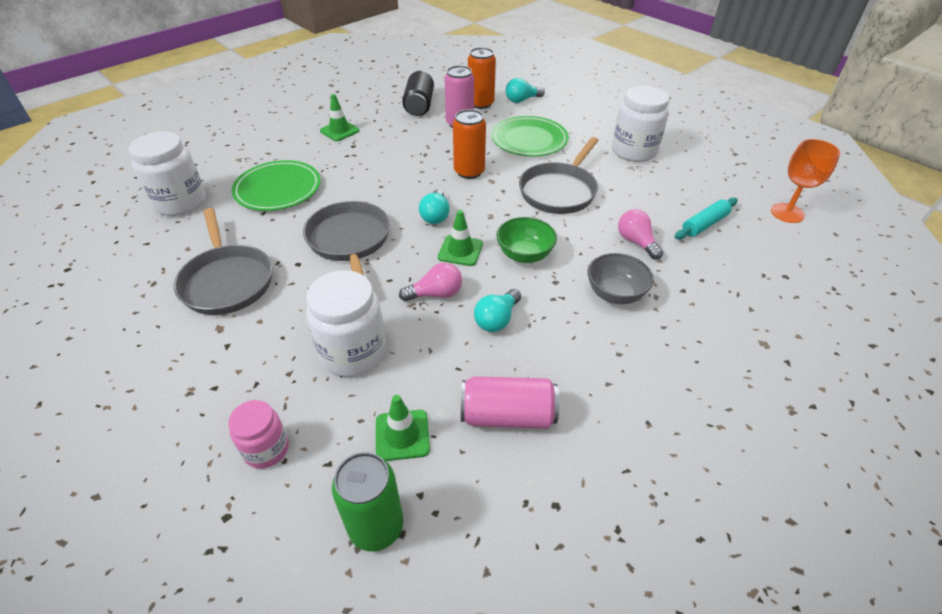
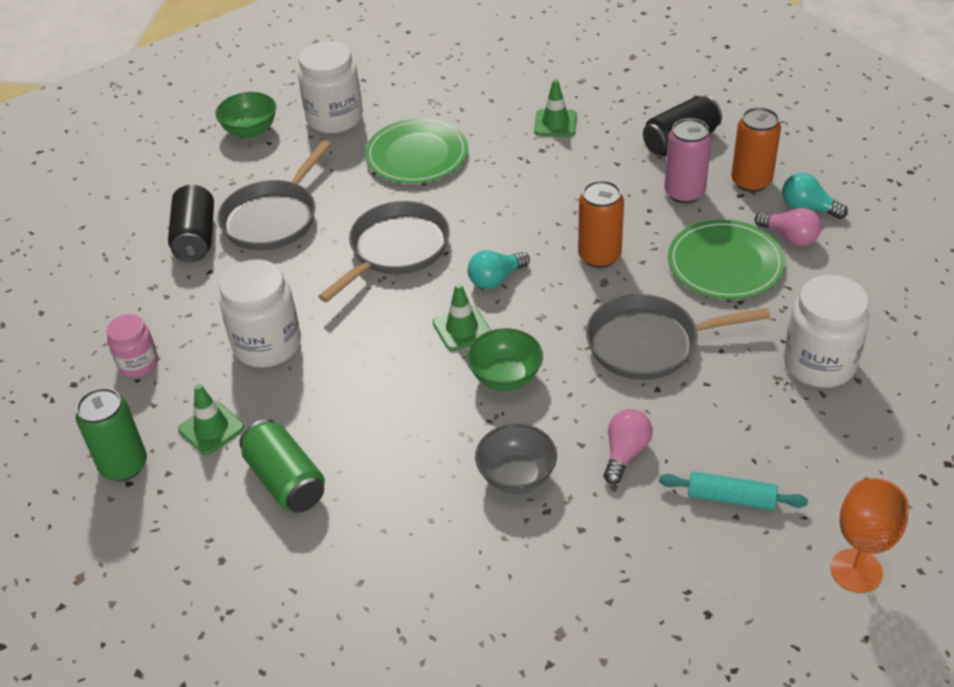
camera: 55 degrees right, 0 degrees up
(116, 245) = (250, 130): none -> green bowl
(177, 334) = (195, 237): none -> black can
(435, 294) = (384, 349): pink light bulb -> pink light bulb (789, 237)
(497, 319) = (392, 409): turquoise light bulb -> none
(507, 415) = (286, 480): pink can -> green can

